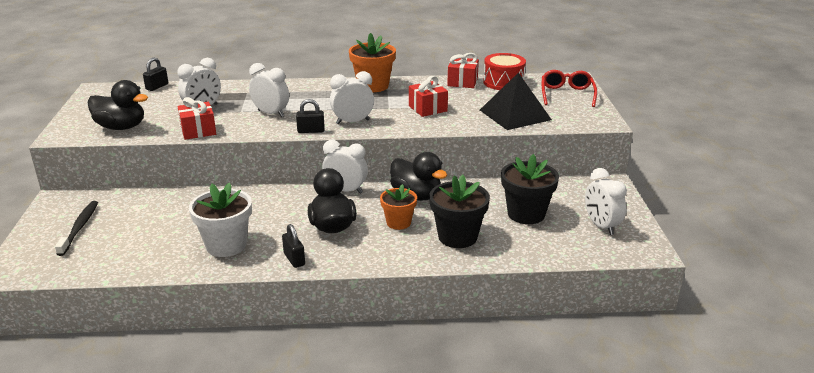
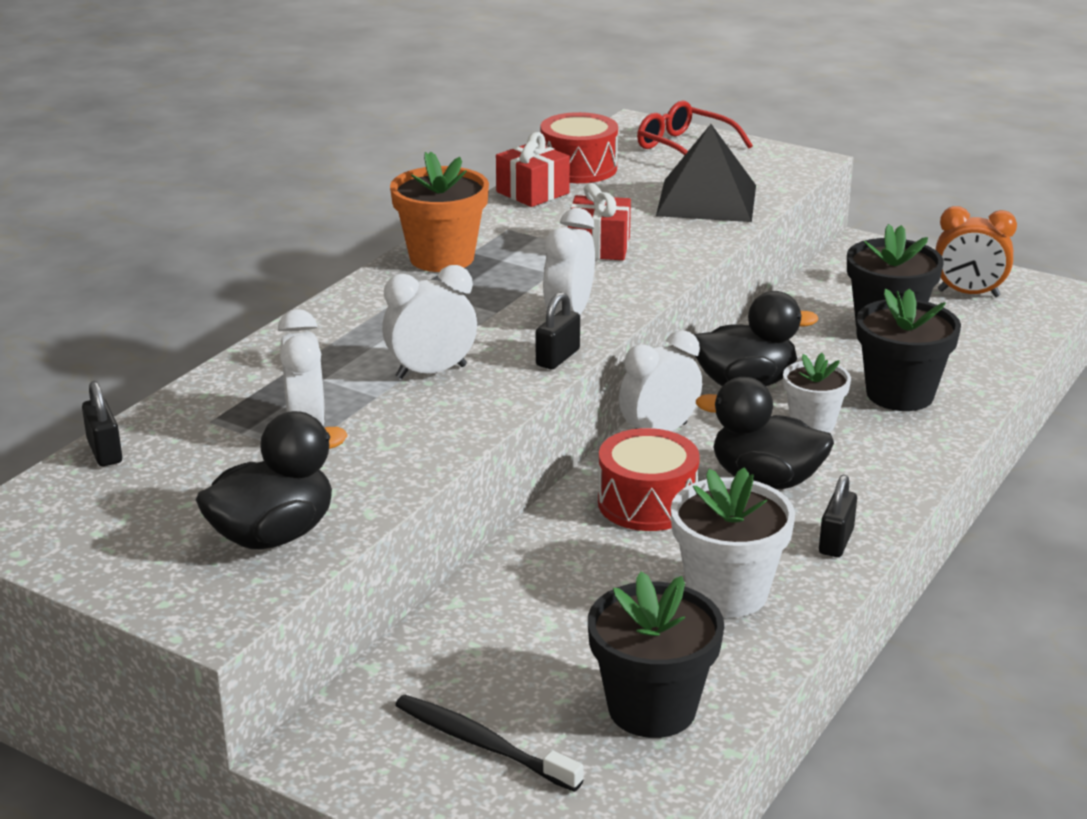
camera: 55 degrees left, 0 degrees up
(125, 254) = (652, 708): none -> black flower pot
(198, 131) = (412, 457): red gift -> none
(283, 206) = (647, 503): none -> red drum
(294, 259) = (836, 542): black padlock -> black padlock turned 75 degrees counterclockwise
(398, 223) = (812, 423): orange flower pot -> white flower pot
(601, 226) = (968, 294): white clock -> orange clock

